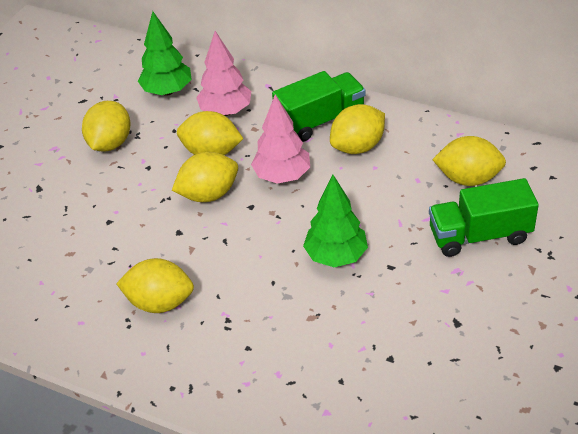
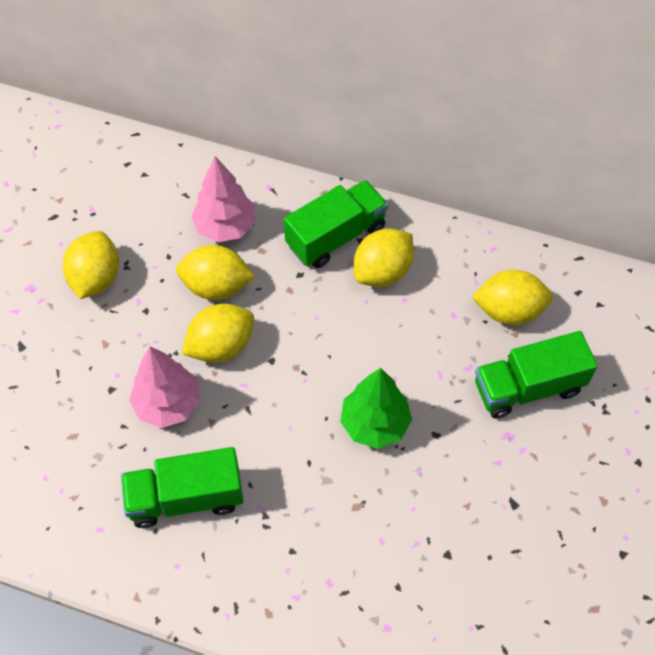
camera: 10 degrees left, 15 degrees up
(160, 302) = (186, 497): yellow lemon -> green truck
(167, 91) = (153, 199): green tree -> none
(282, 176) = (302, 317): pink tree -> pink tree (168, 404)

